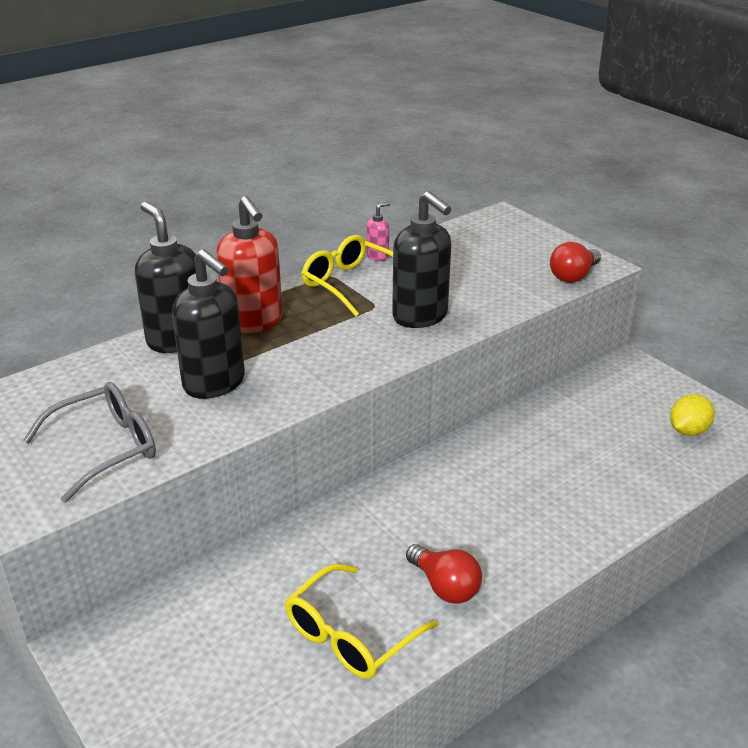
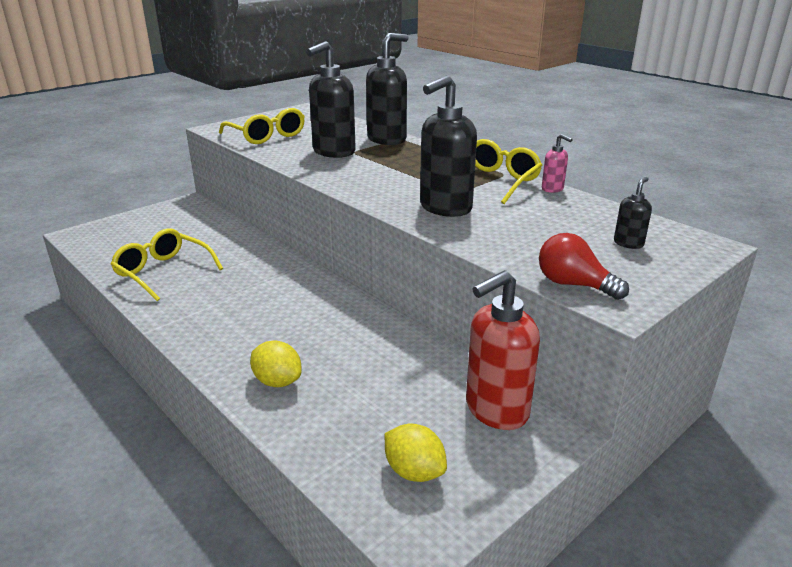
camera: 85 degrees right, 5 degrees down
(106, 448) = (267, 136): grey glasses -> yellow glasses
(254, 322) = (417, 156): red soap dispenser -> red soap dispenser (496, 410)
(445, 586) = (195, 305): red light bulb -> none
(500, 243) = (628, 243): none -> black soap dispenser
(591, 506) = (277, 381): none -> yellow lemon

